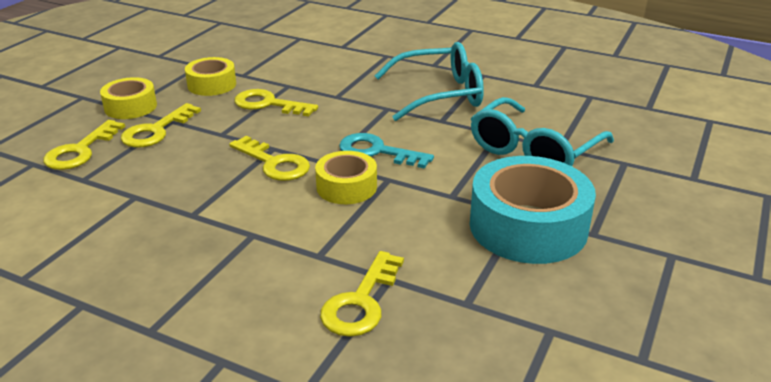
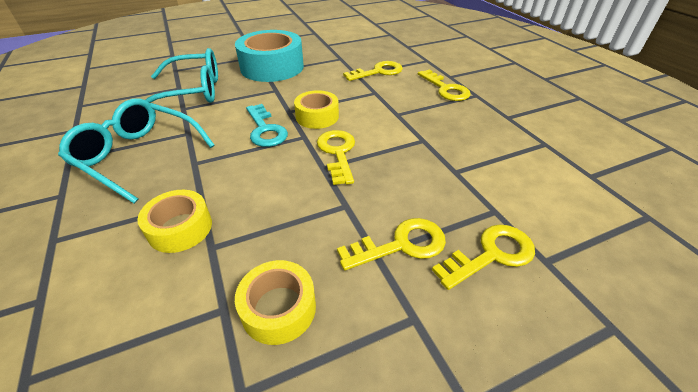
camera: 140 degrees left, 10 degrees up
(130, 107) = (407, 318): yellow tape -> yellow tape (180, 228)
(268, 104) = (266, 224): yellow key -> yellow key (445, 89)

